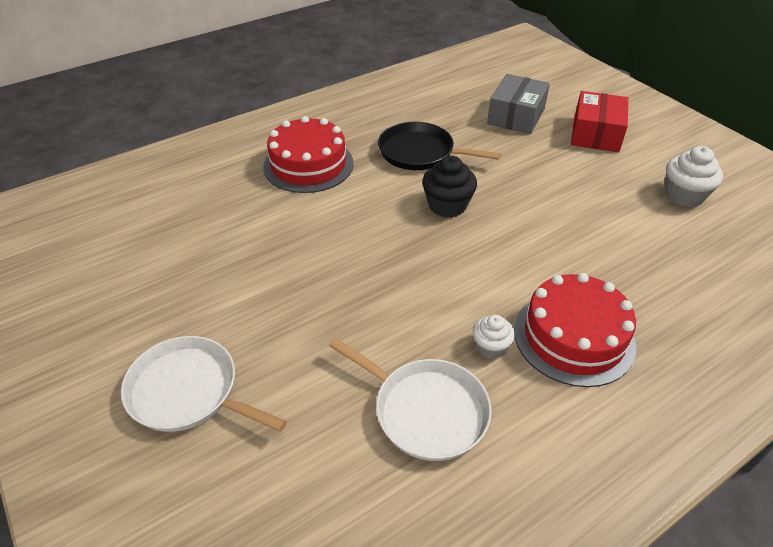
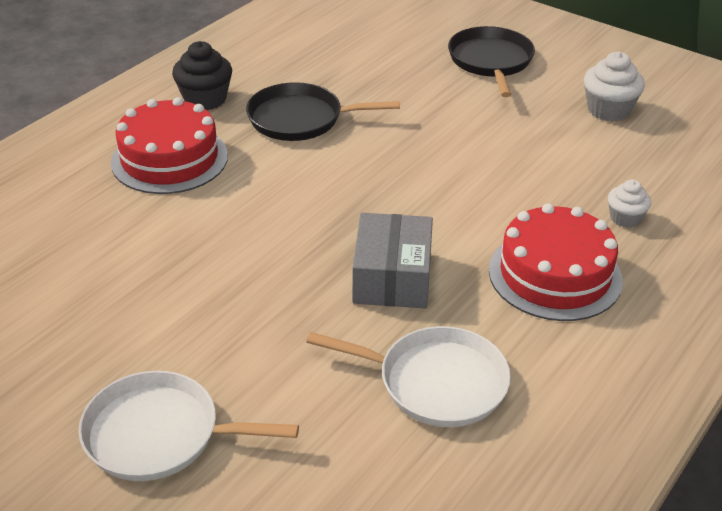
camera: 20 degrees left, 5 degrees down
(447, 205) = (360, 171): black cupcake -> black cupcake (205, 99)
(491, 347) = (475, 305): white cupcake -> white cupcake (625, 218)
(516, 116) = (393, 57): grey box -> grey box (392, 277)
(596, 134) = (491, 61): red box -> black pan

